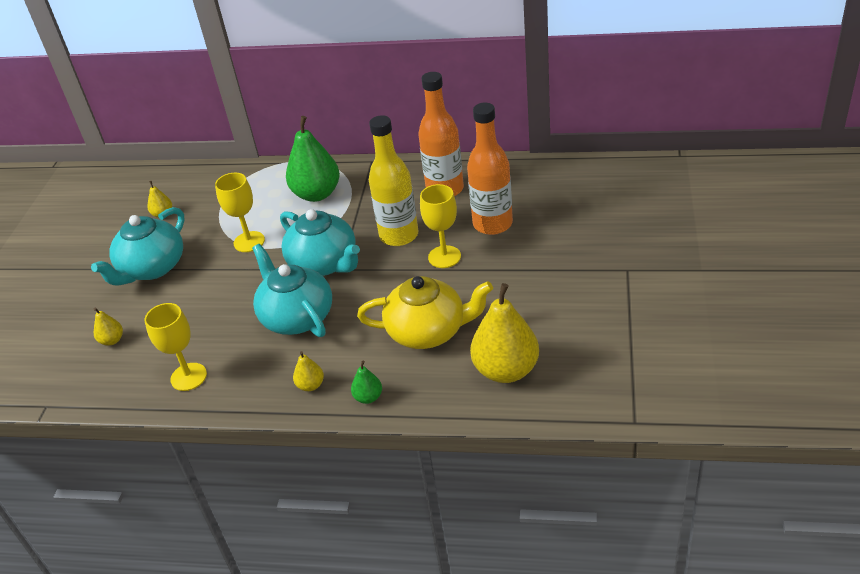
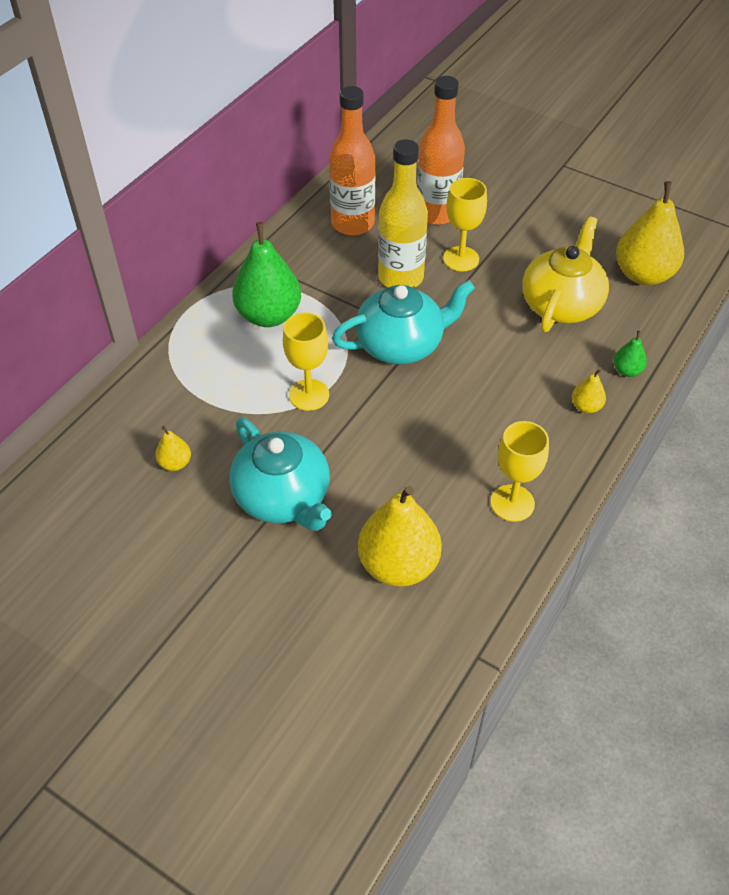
camera: 70 degrees left, 10 degrees up
(112, 340) = (398, 565): yellow pear -> yellow pear, size x2.18
(296, 317) = (474, 389): turquoise teapot -> none

